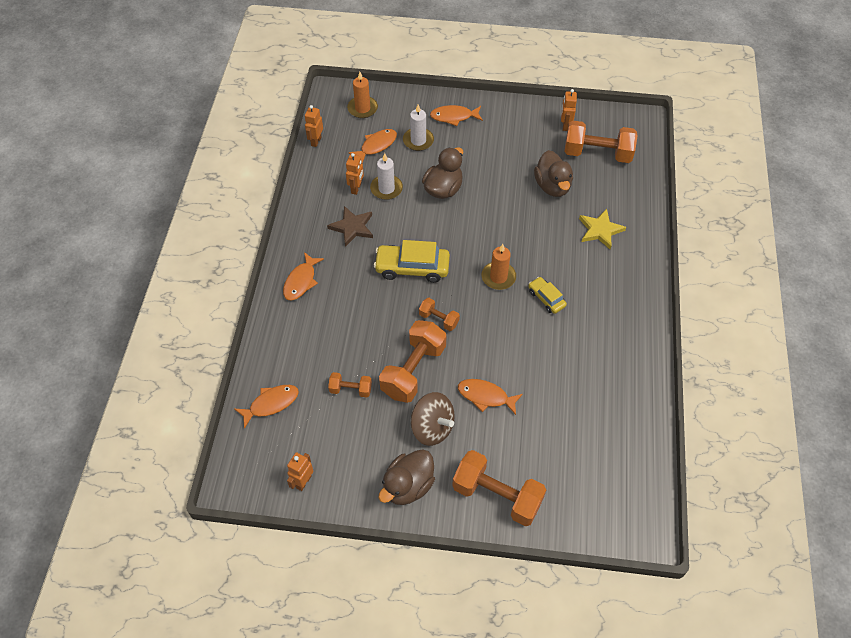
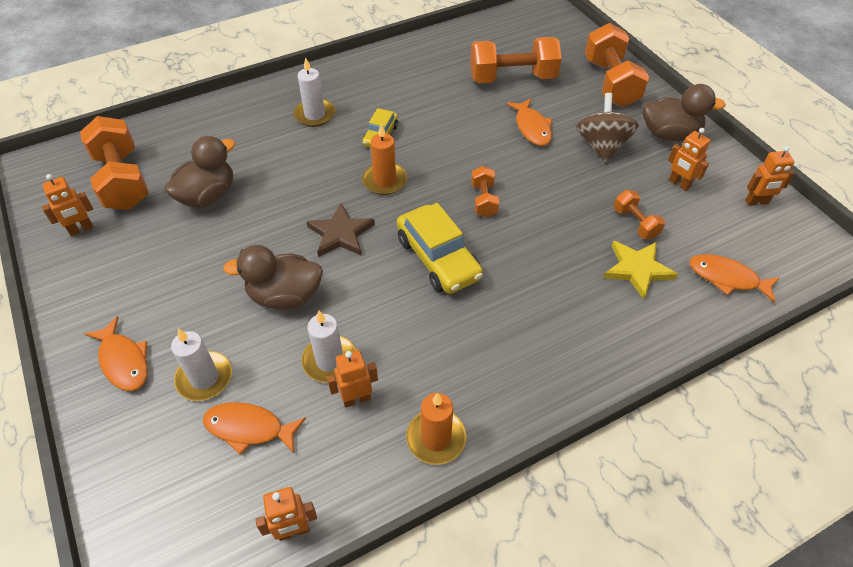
camera: 125 degrees left, 5 degrees down
(301, 281) = (562, 358): orange fish -> none
(352, 227) = (429, 358): brown star -> brown star (340, 234)
(358, 446) = (679, 184): none -> orange robot
(362, 108) = (167, 509): orange candle -> orange candle (436, 438)
(413, 370) = (562, 188): orange dumbbell -> orange dumbbell (512, 78)
(598, 272) = (315, 115): none -> white candle
(600, 230) = (253, 134): yellow star -> yellow star (637, 269)

